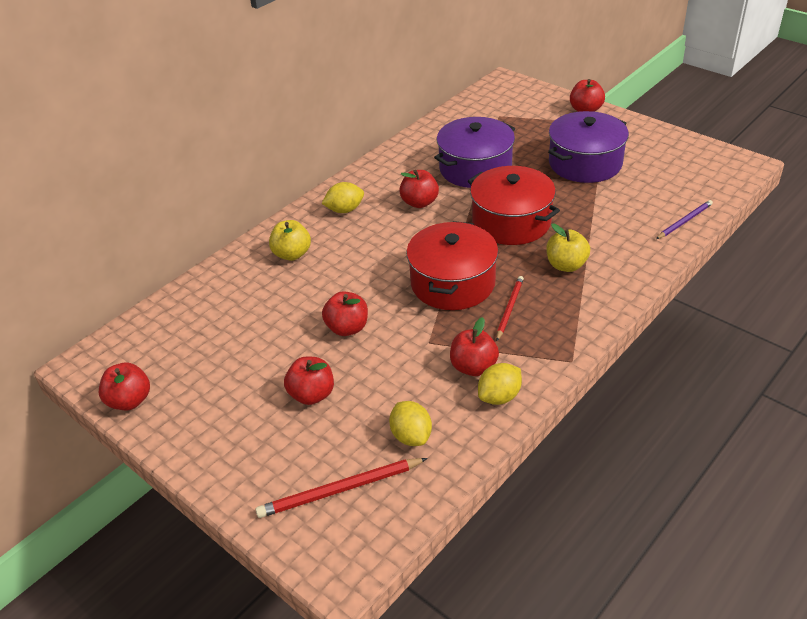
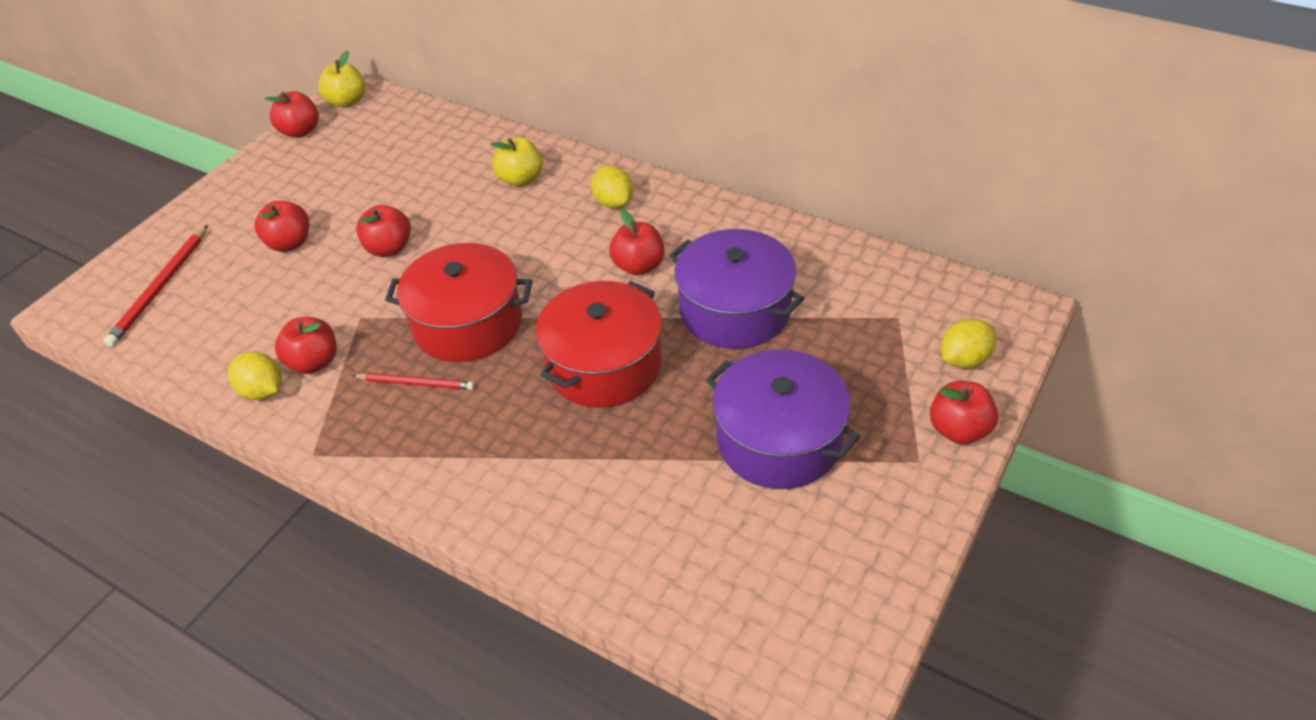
camera: 80 degrees right, 5 degrees up
(340, 490) = (160, 288): red pencil -> red pencil turned 135 degrees counterclockwise
(411, 436) = (218, 326): yellow lemon -> yellow lemon (964, 359)
(566, 265) = (506, 434): yellow apple -> yellow apple (347, 102)
(684, 221) = (628, 584): purple pencil -> none

